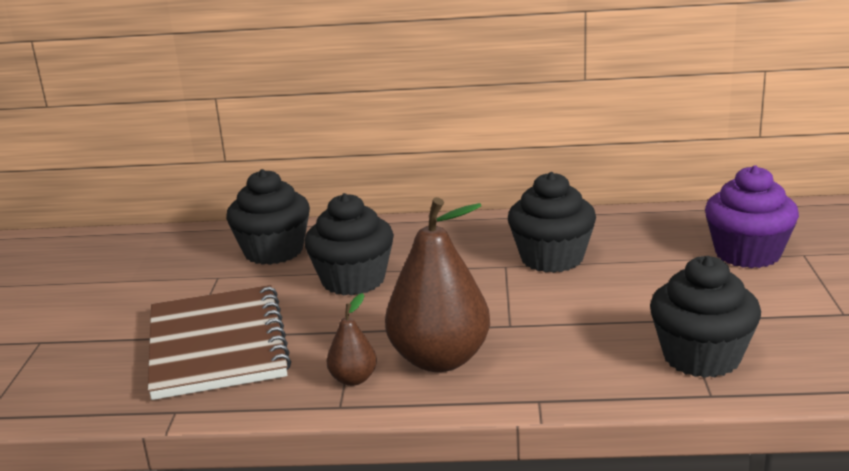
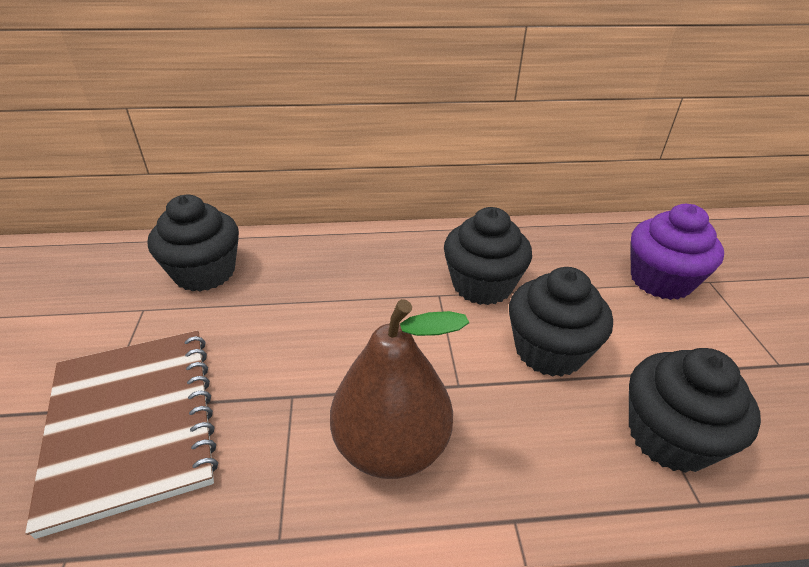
camera: 10 degrees left, 15 degrees up
(353, 280) = (288, 315): black cupcake -> black cupcake (549, 350)
(353, 379) = (294, 485): brown pear -> none

